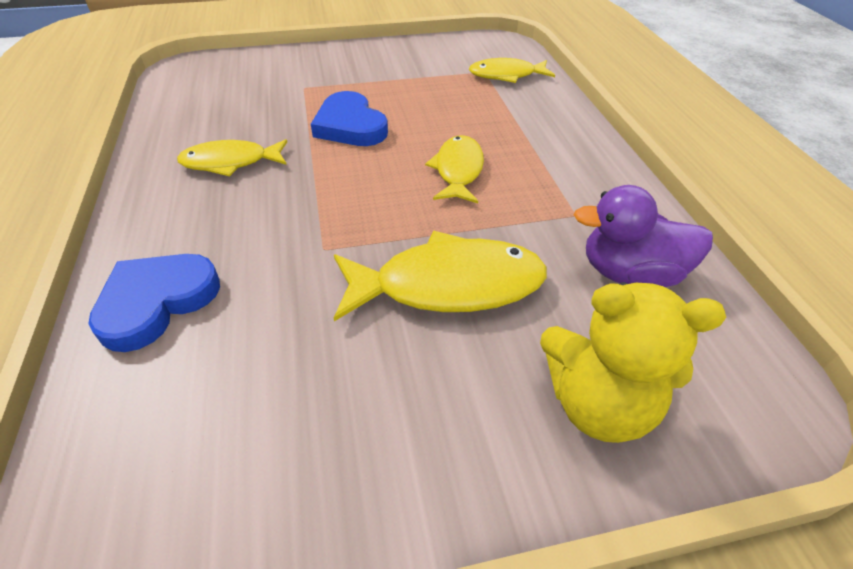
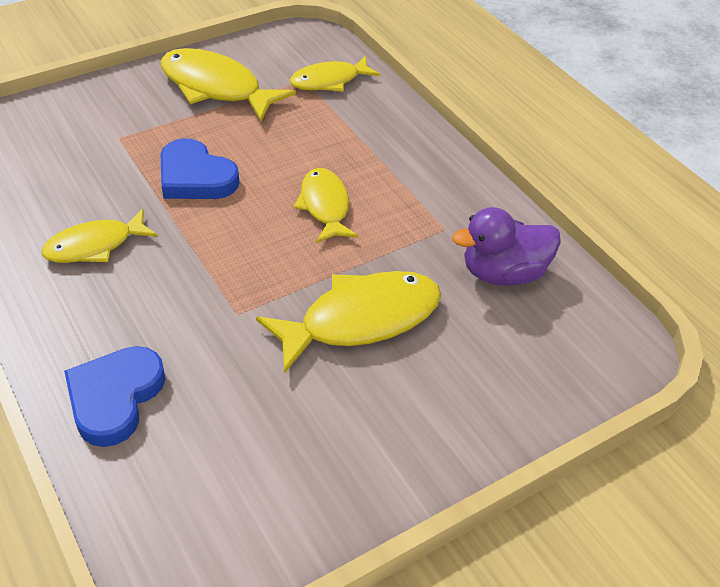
camera: 20 degrees left, 0 degrees up
(404, 66) = (216, 88): none -> yellow fish
(597, 403) = (506, 383): yellow teddy bear -> none

